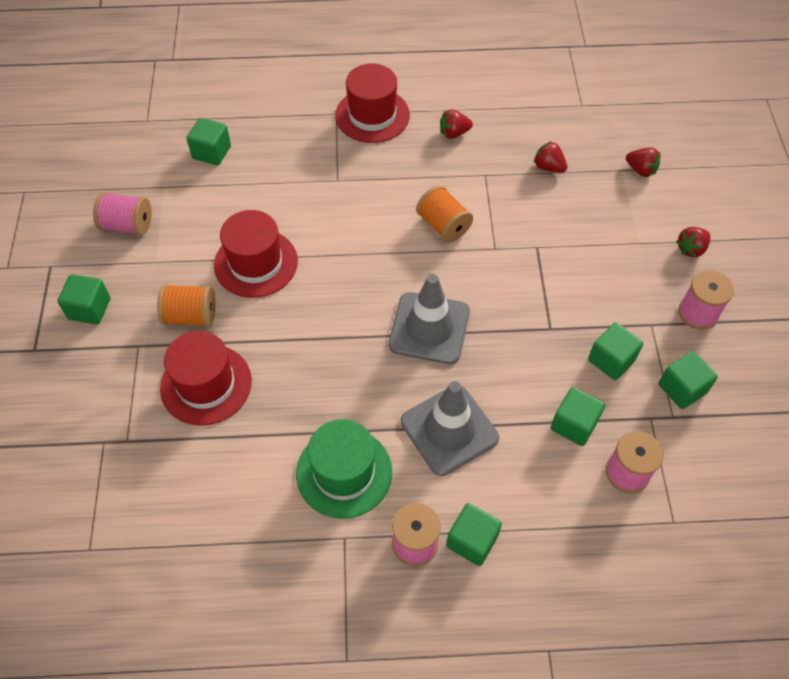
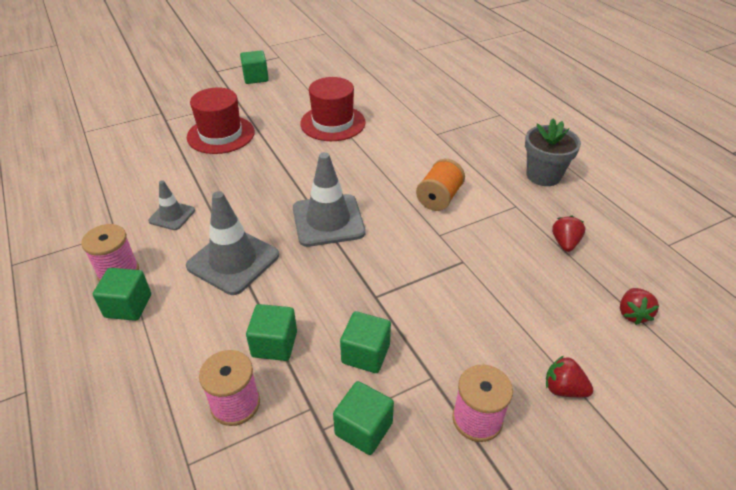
camera: 65 degrees right, 15 degrees down
(127, 225) = (327, 69): pink spool -> none
(190, 316) = (272, 112): orange spool -> none
(211, 152) = (412, 78): green cube -> none
(344, 472) = (172, 216): green hat -> grey traffic cone
(372, 115) = (516, 130): red hat -> none
(454, 133) = (543, 175): red strawberry -> grey flower pot

